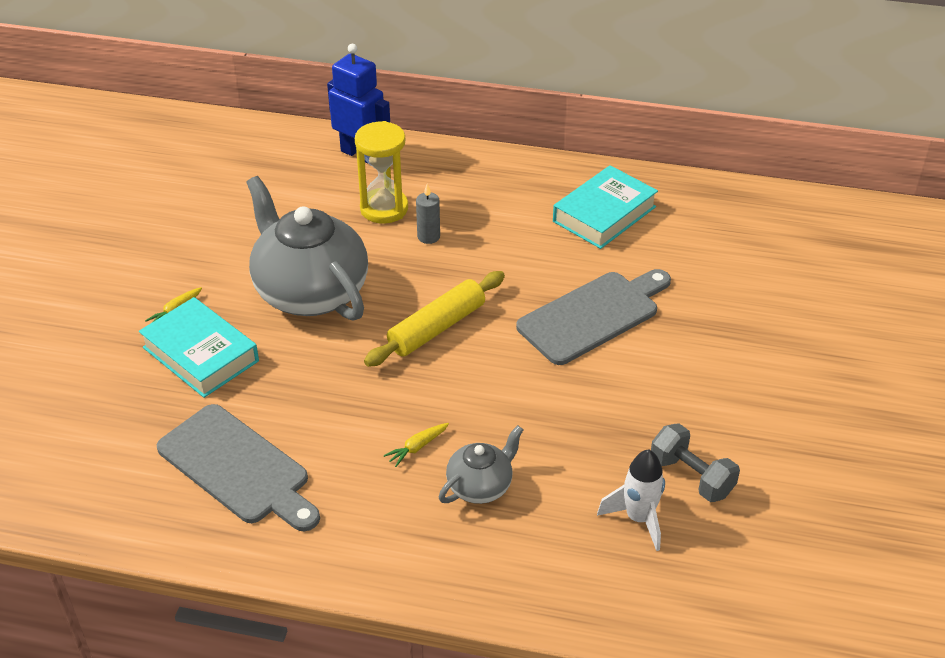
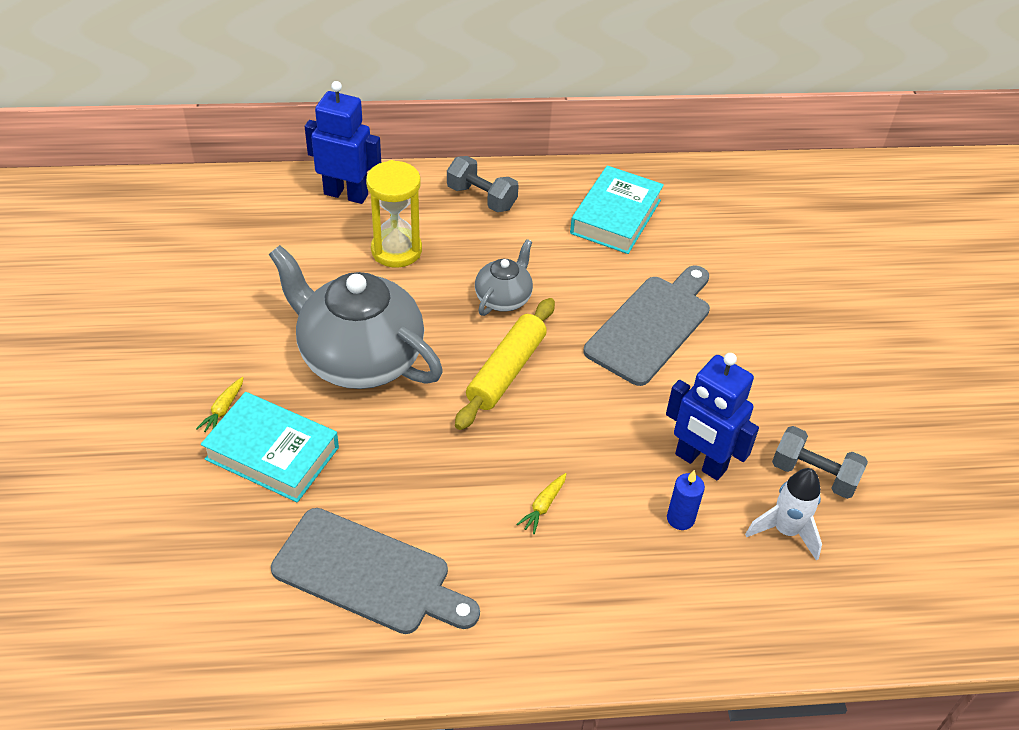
camera: 20 degrees left, 5 degrees up
(428, 237) = (455, 273): grey candle -> none
(480, 486) = (623, 533): grey teapot -> grey teapot (504, 298)
(483, 177) = (481, 198): none -> grey dumbbell
(541, 485) = (680, 518): none -> blue candle
(583, 442) = (700, 462): none -> blue robot

